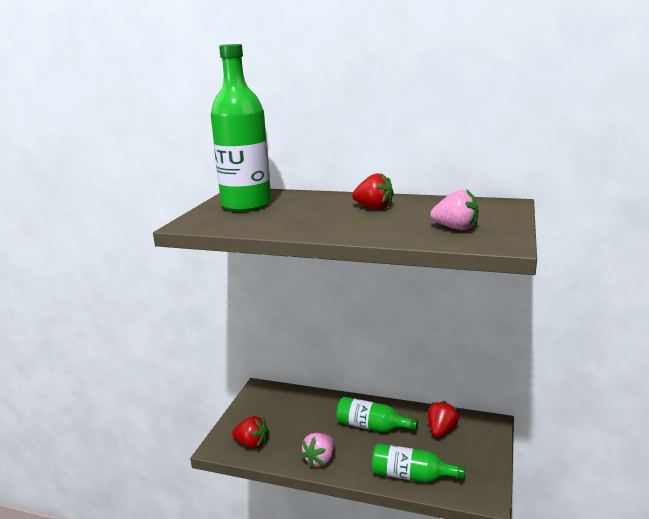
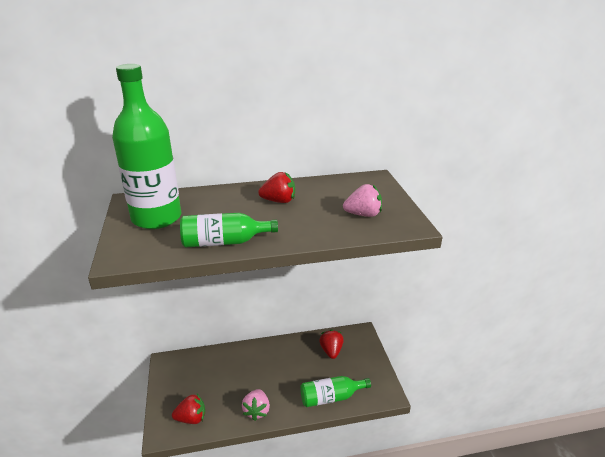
camera: 30 degrees left, 10 degrees up
(371, 426) = (280, 365): green bottle -> green bottle (224, 242)

